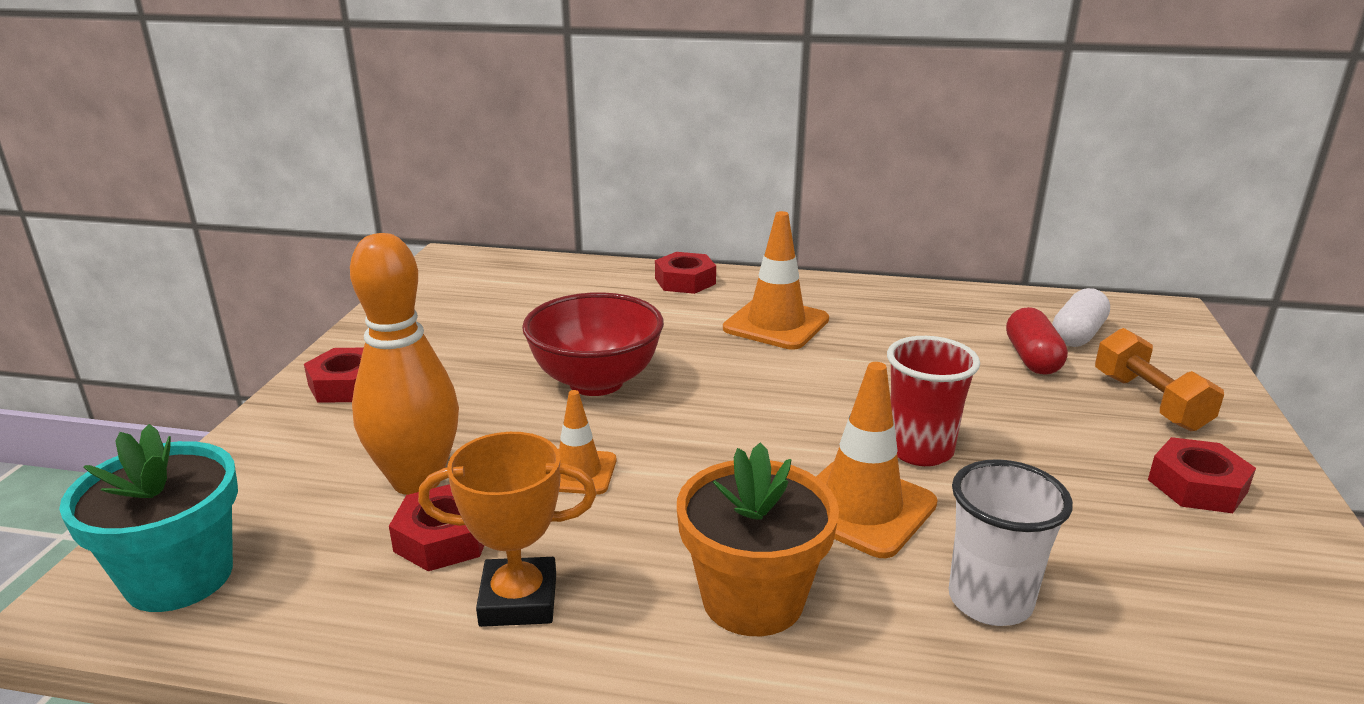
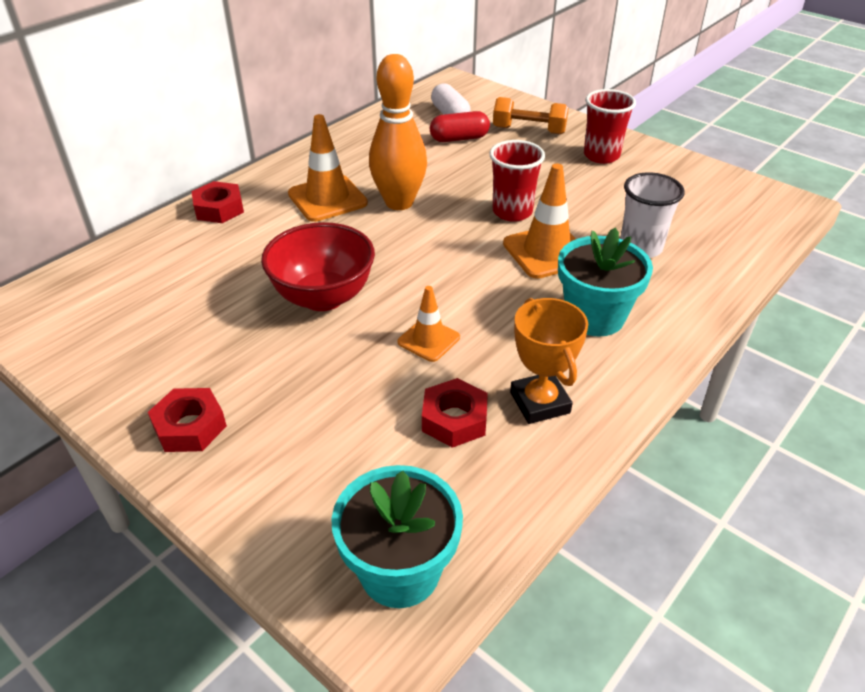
camera: 60 degrees left, 15 degrees up
(417, 480) = (375, 417): orange bowling pin -> orange bowling pin (399, 202)
(518, 600) = (539, 402): orange trophy -> orange trophy turned 45 degrees counterclockwise
(752, 599) = (594, 317): orange flower pot -> turquoise flower pot
(1032, 358) = (459, 138): red capsule -> red capsule turned 45 degrees counterclockwise
(1197, 486) = (601, 156): red nut -> red cup

